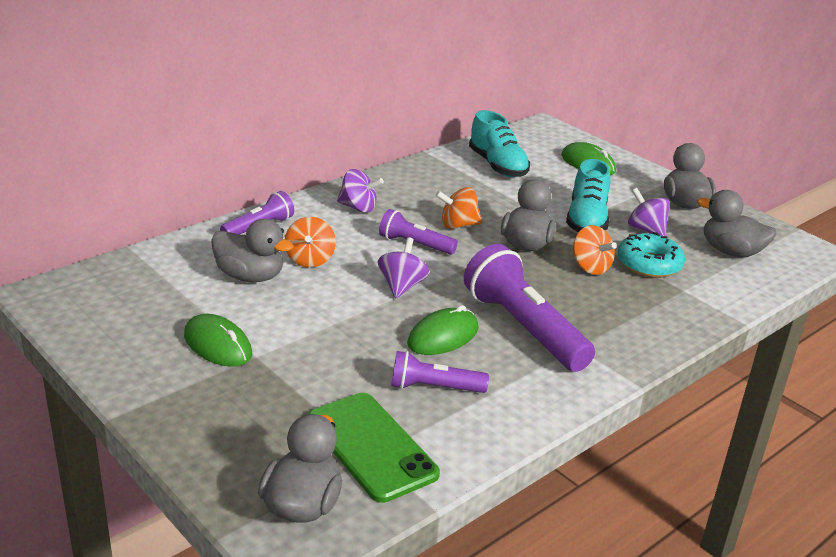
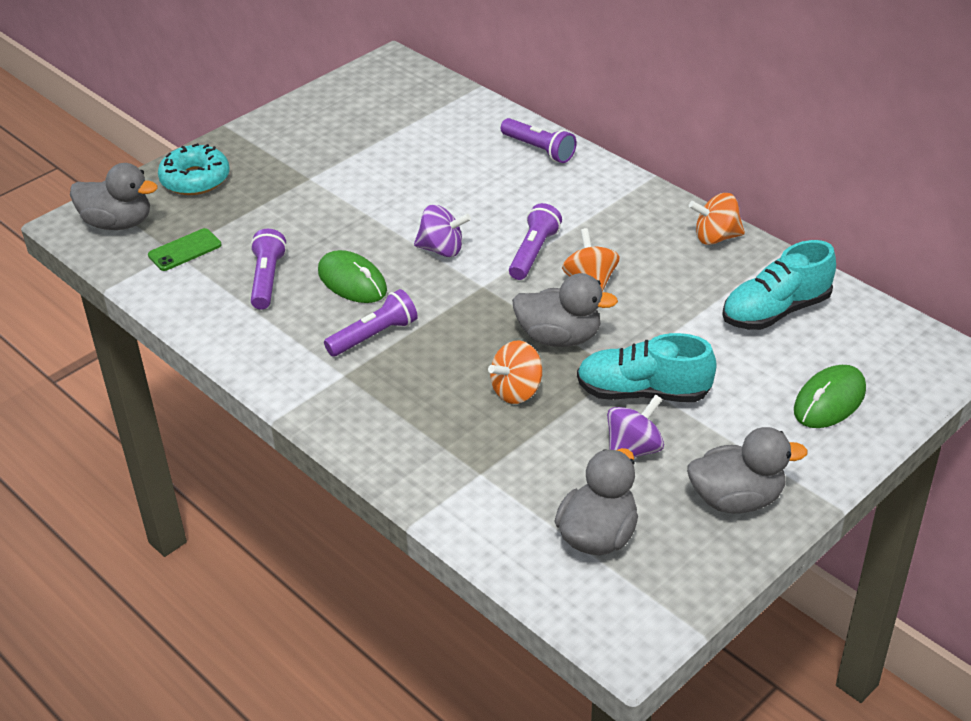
camera: 90 degrees right, 10 degrees up
(217, 345) = (324, 156): green mouse -> none
(250, 276) = (440, 157): grey duck -> none
(310, 260) = (481, 187): orange spinning top -> orange spinning top (715, 237)
(358, 208) = (607, 207): purple spinning top -> none
(371, 446) = (185, 250): green phone -> green phone, size x0.54
(524, 328) = (374, 336): purple flashlight -> purple flashlight, size x0.55
(649, 264) = (538, 445): turquoise donut -> turquoise donut (195, 179)

